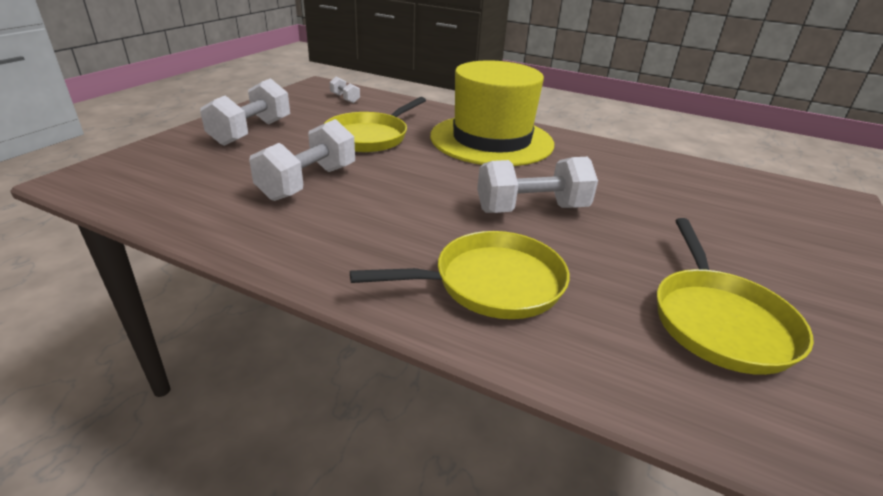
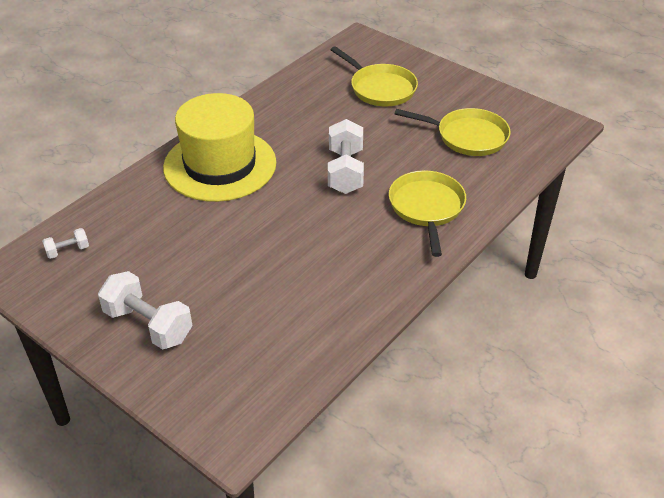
camera: 75 degrees left, 10 degrees up
(308, 183) = (276, 283): white dumbbell -> none
(369, 137) = (188, 240): yellow pan -> yellow pan (380, 88)

